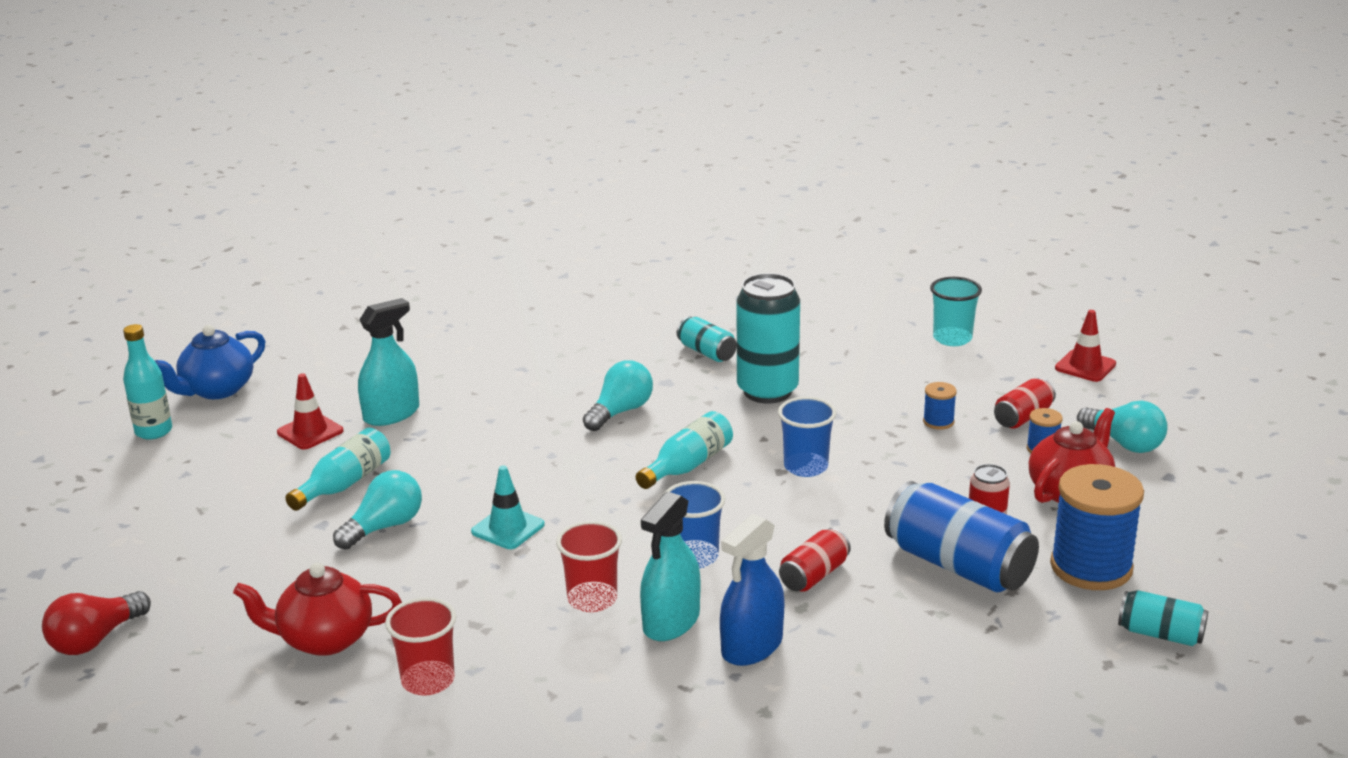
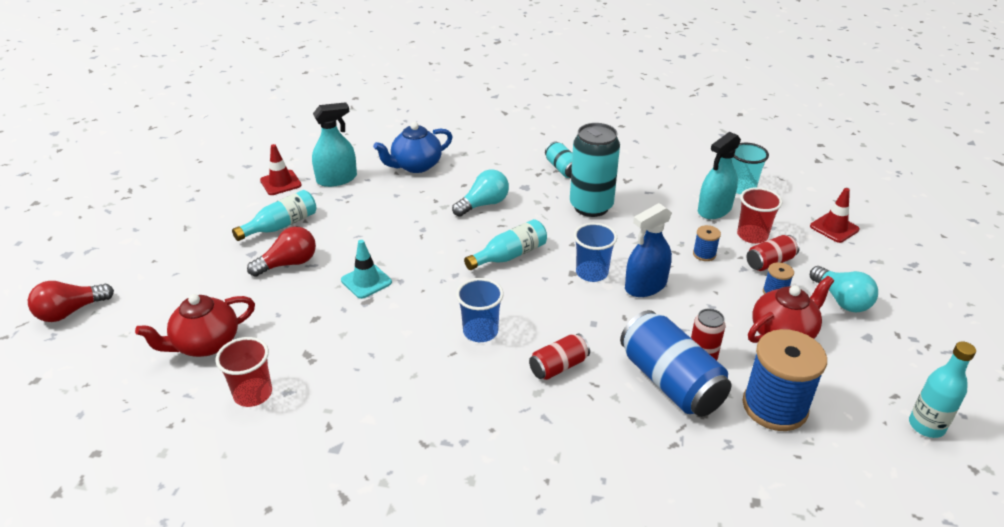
camera: 15 degrees right, 10 degrees up
(154, 431) = (190, 165): turquoise bottle -> turquoise bottle (926, 426)
(217, 390) = (242, 142): blue teapot -> blue teapot (416, 166)
(324, 639) = (206, 344): red teapot -> red teapot turned 45 degrees counterclockwise
(384, 527) = (288, 263): turquoise light bulb -> red light bulb
(592, 599) = (394, 351): red cup -> red cup (752, 235)
(671, 622) = (439, 383): turquoise spray bottle -> turquoise spray bottle (714, 210)
(752, 646) = (487, 418): blue spray bottle -> blue spray bottle (645, 286)
(1160, 634) = (809, 483): turquoise can -> none

